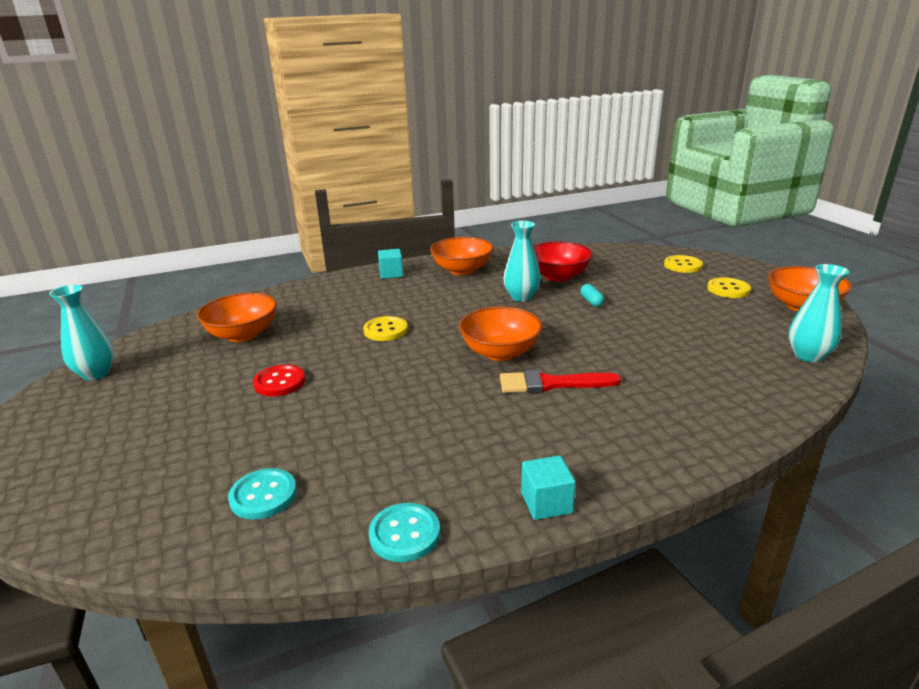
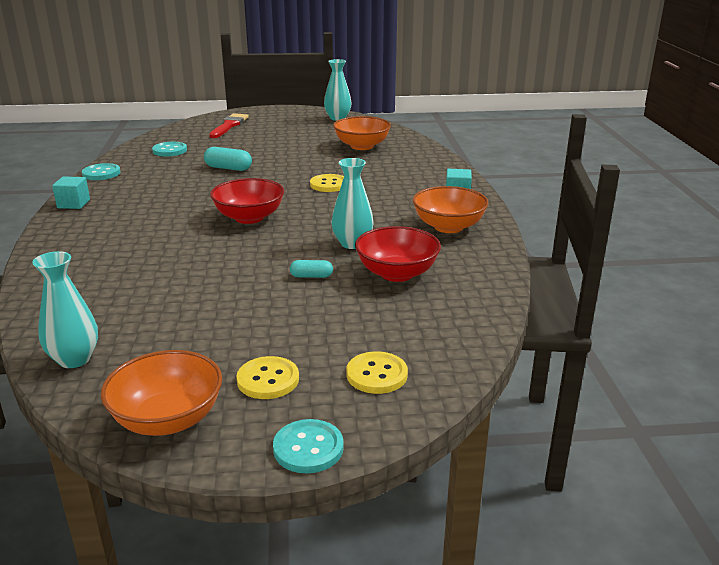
camera: 105 degrees right, 0 degrees up
(279, 382) = (280, 154): red button -> none
(346, 407) = (228, 168): none -> turquoise capsule
(500, 352) = (249, 217): orange bowl -> red bowl
(551, 384) = (182, 227): red brush -> red brush (229, 125)
(762, 270) = (308, 448): none -> turquoise button

